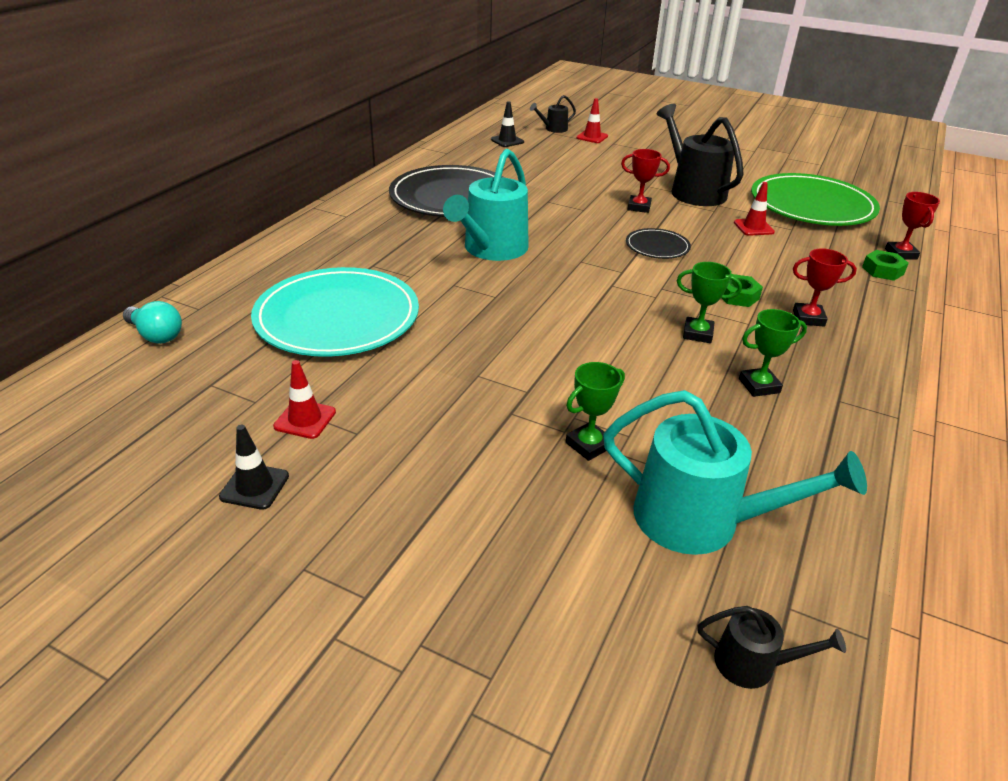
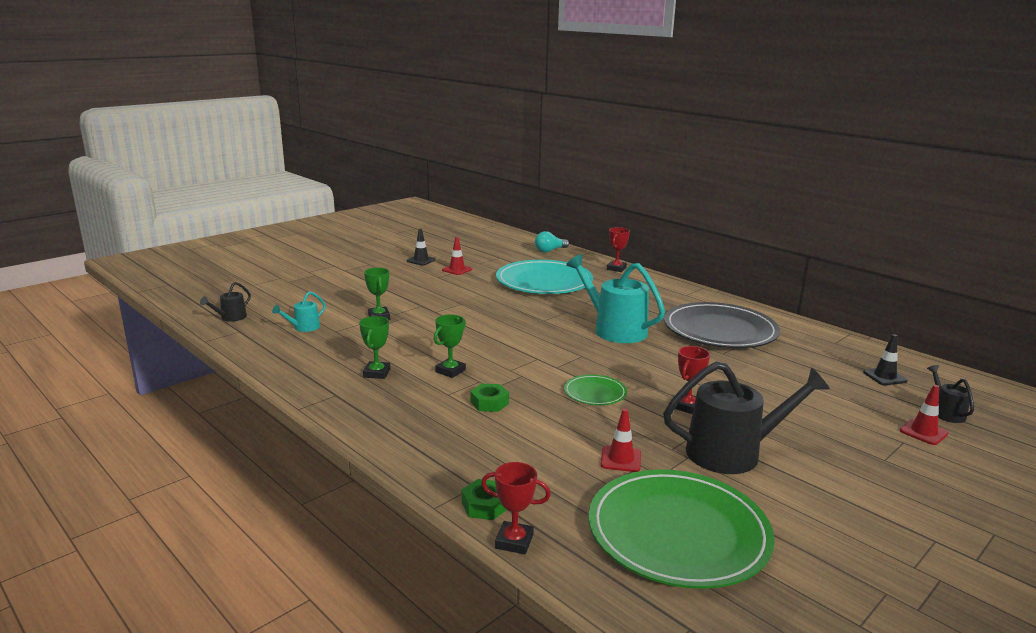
camera: 110 degrees right, 15 degrees down
(657, 246) = (595, 393): black plate -> green plate
(700, 520) = (303, 327): turquoise watering can -> turquoise watering can, size x0.47
(808, 318) = (434, 422): red trophy -> red trophy (616, 268)

